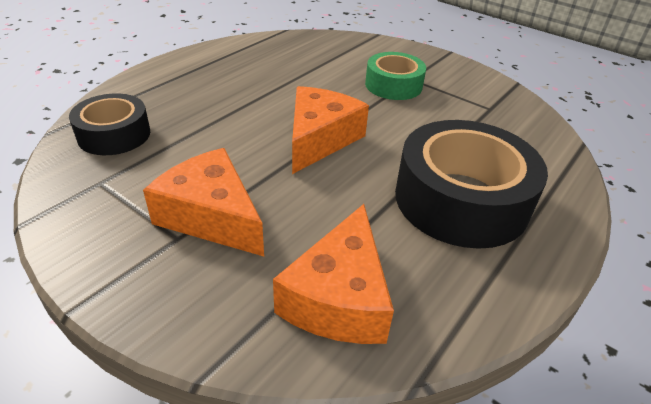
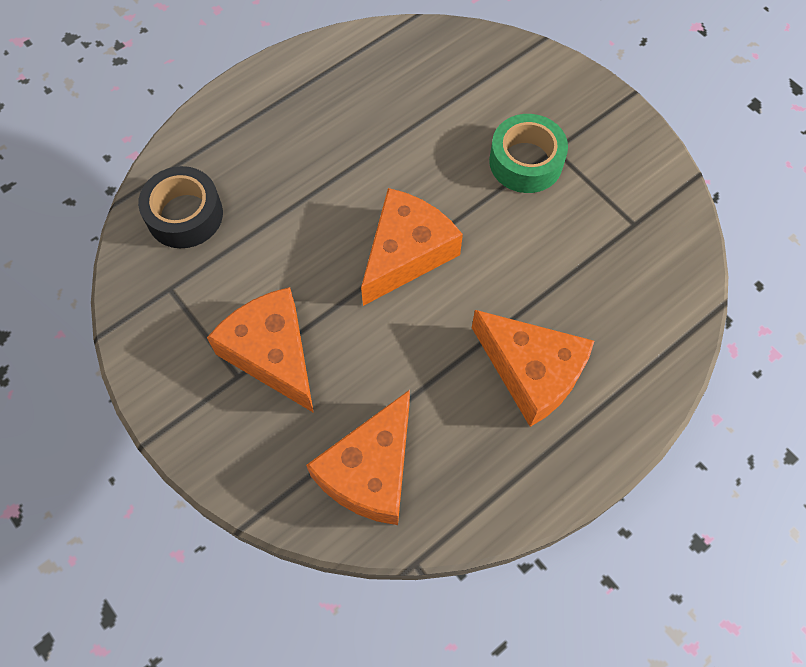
camera: 15 degrees right, 25 degrees up
(461, 200) = (531, 372): black tape -> orange cheese

